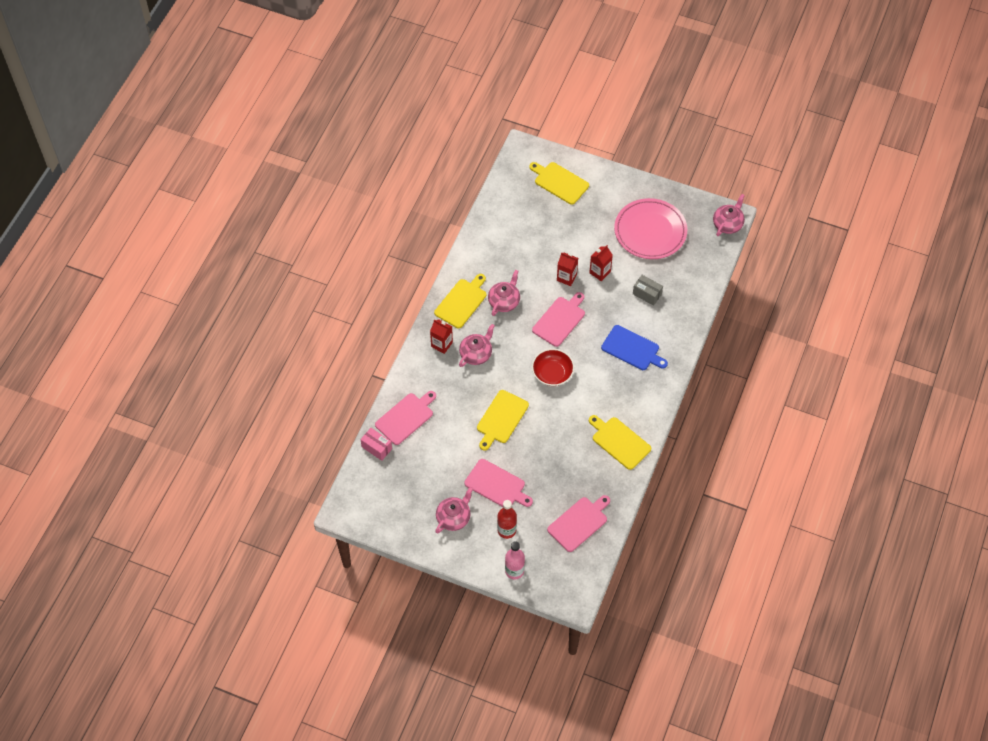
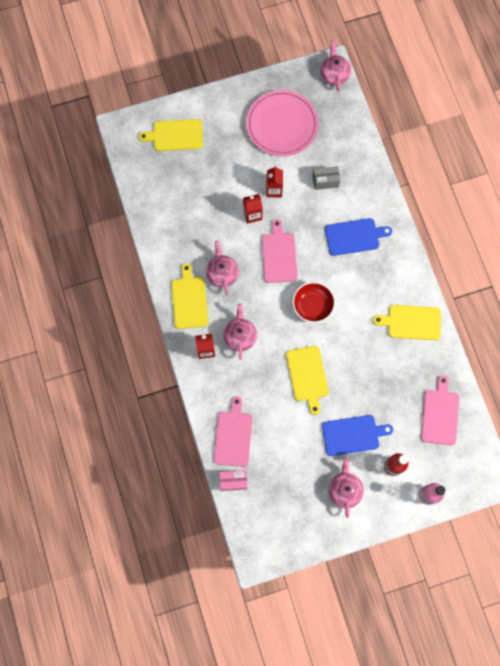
camera: 40 degrees left, 15 degrees up
(497, 485) = (353, 435): pink cutting board -> blue cutting board

